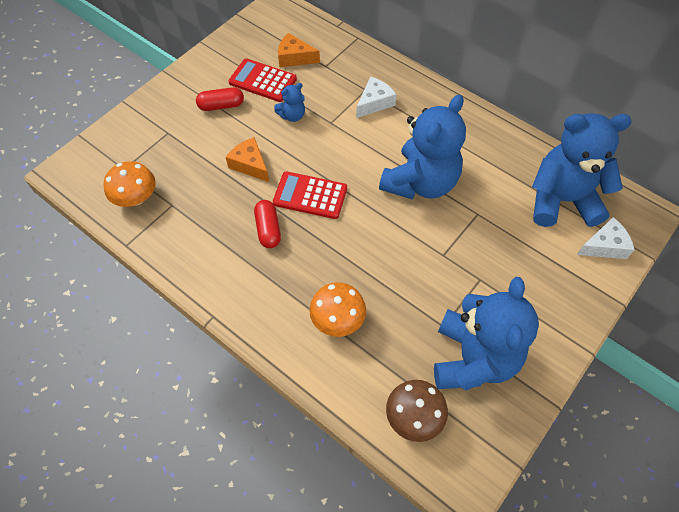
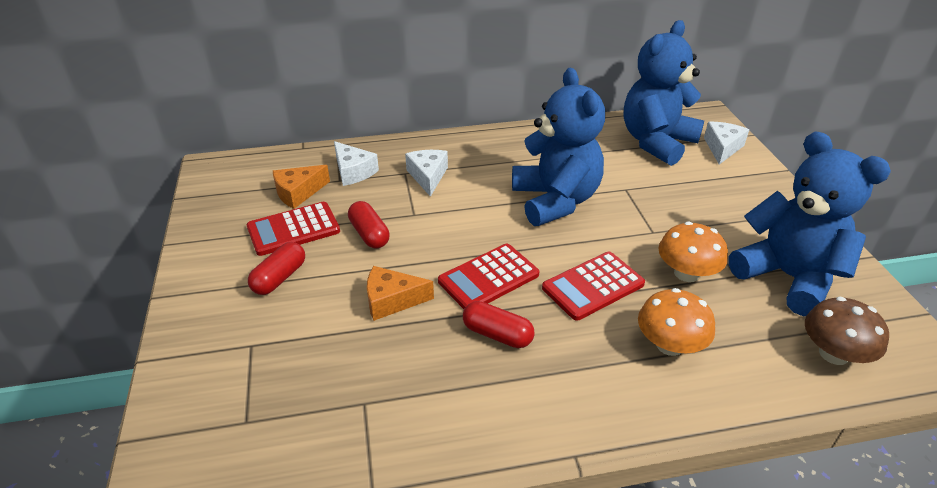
camera: 50 degrees left, 20 degrees down
(136, 197) = (308, 435): orange mushroom -> orange mushroom (686, 273)
(292, 115) = (369, 234): blue teddy bear -> red capsule
(340, 65) = (353, 171): none -> white cheese
(353, 251) = (593, 286): none -> red calculator

